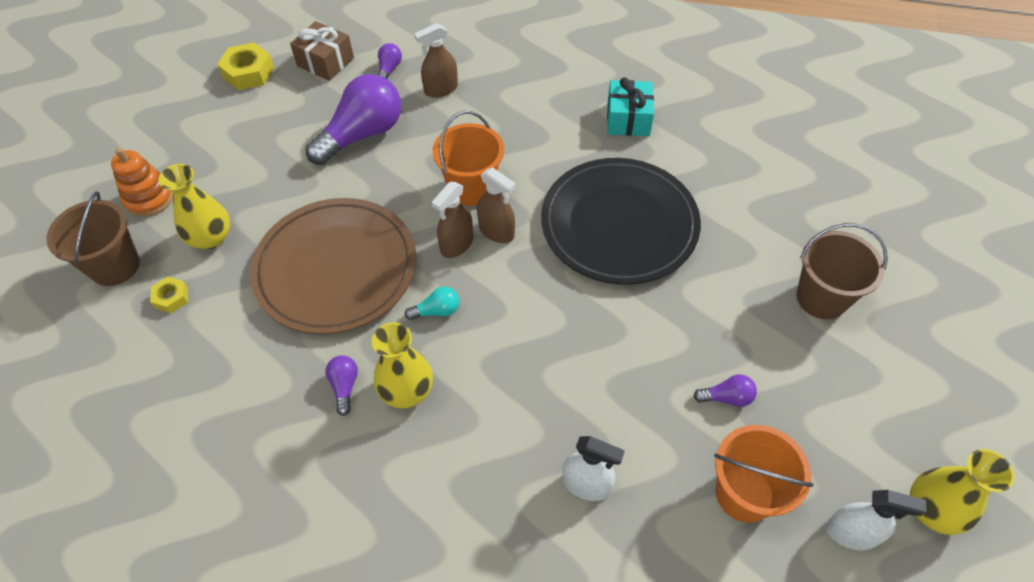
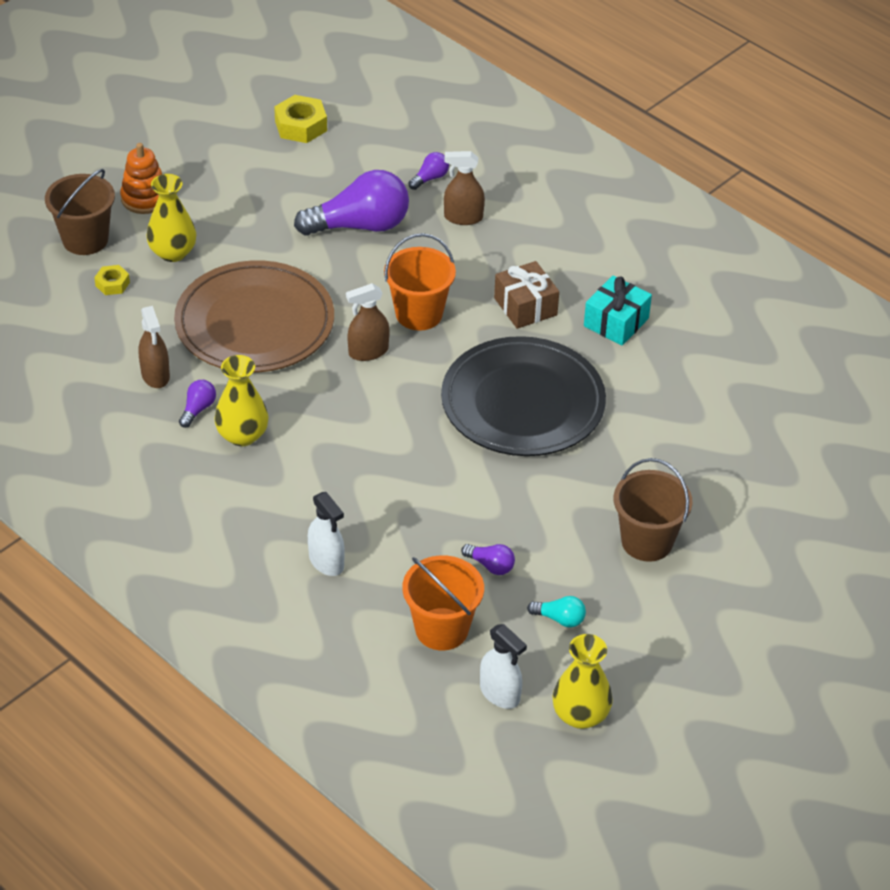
camera: 30 degrees right, 10 degrees down
(325, 62) = (377, 146): brown gift -> brown gift (525, 306)
(436, 311) = (310, 392): turquoise light bulb -> turquoise light bulb (559, 619)
(496, 231) = (411, 358): brown spray bottle -> brown spray bottle (155, 375)

